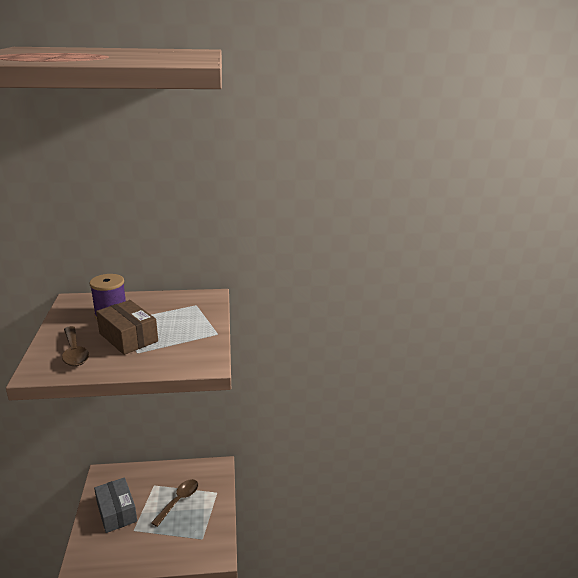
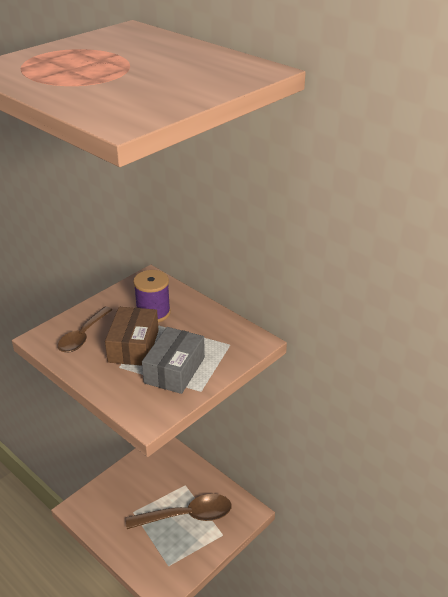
camera: 50 degrees right, 10 degrees up
(116, 512) = (138, 485): grey box -> grey box (174, 370)
(179, 501) = (187, 516): brown spoon -> brown spoon, size x1.57

